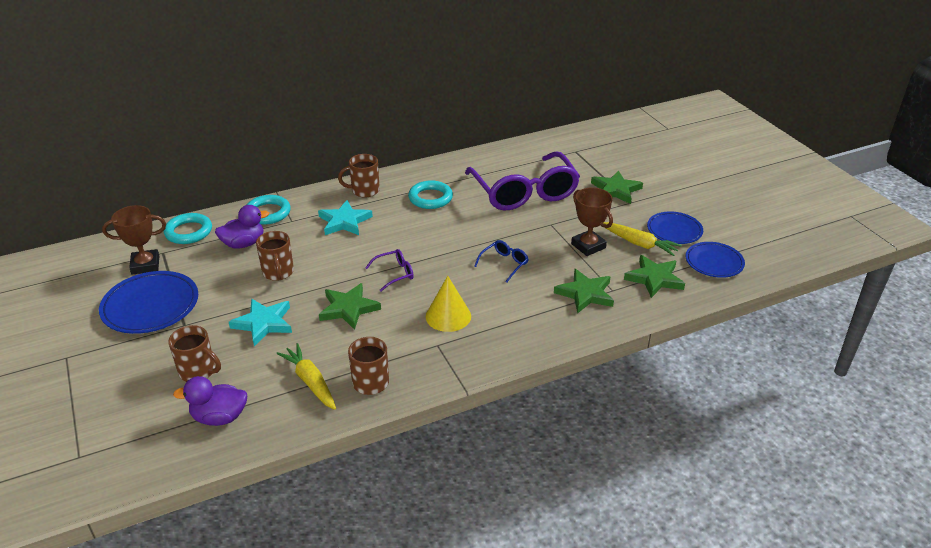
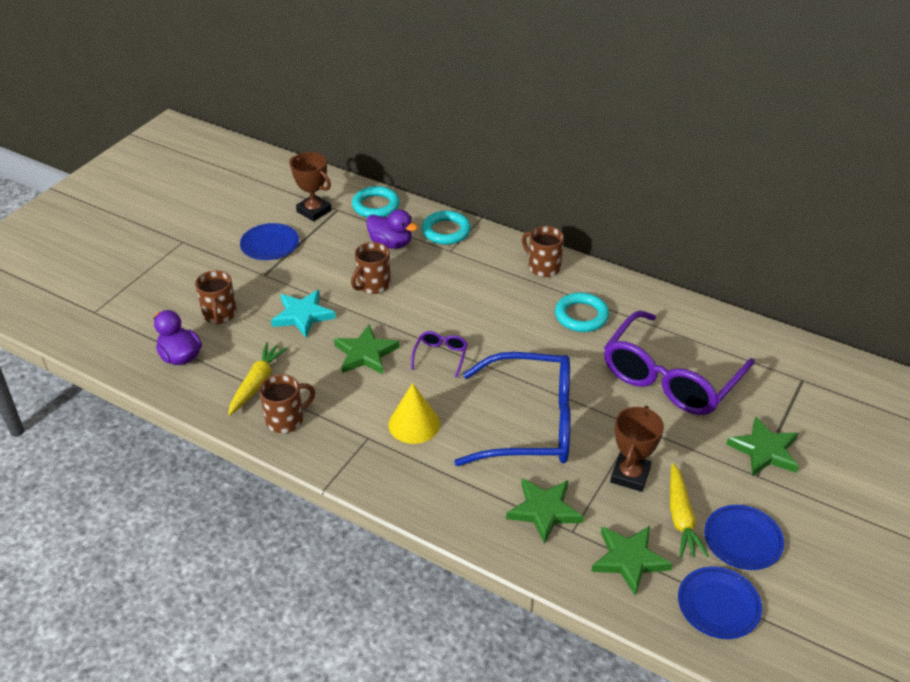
camera: 55 degrees right, 5 degrees up
(150, 306) = (270, 244): blue plate -> blue plate, size x0.65
(344, 221) = (483, 282): turquoise star -> none
(395, 273) = (440, 356): purple glasses -> purple glasses turned 105 degrees counterclockwise
(504, 264) = (531, 423): blue glasses -> blue glasses, size x2.49

